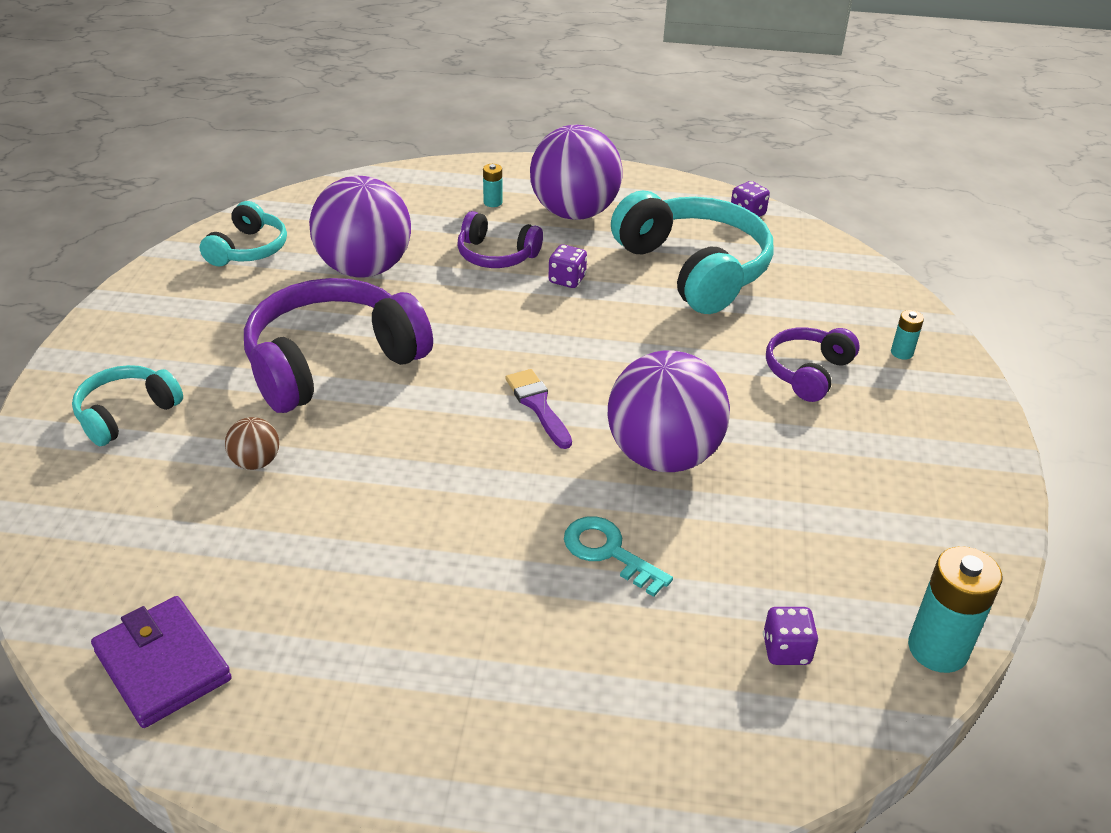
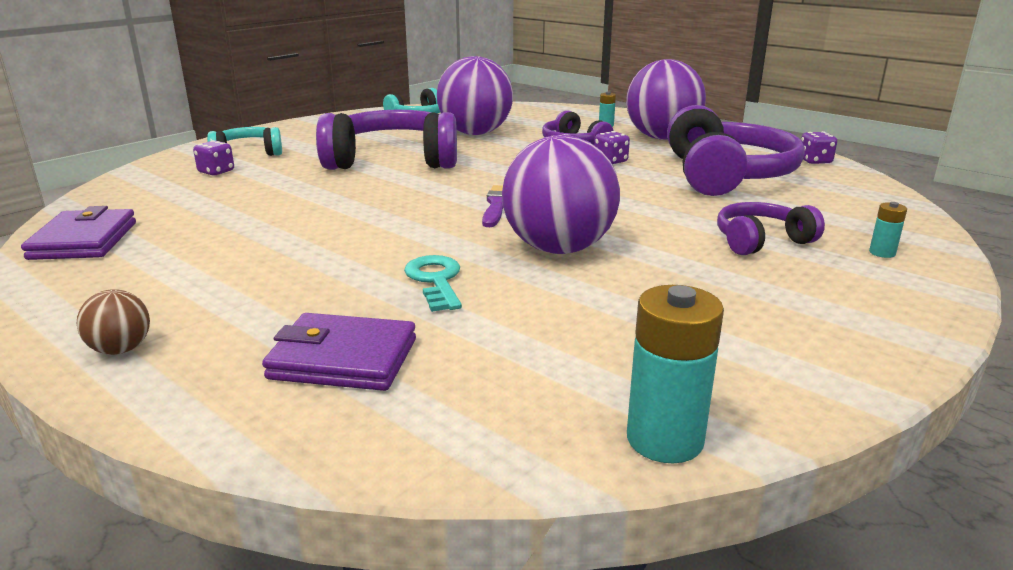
camera: 35 degrees right, 15 degrees down
(256, 462) = (280, 184): brown ball -> brown ball (121, 349)
(649, 690) = (343, 359): none -> purple wallet
(694, 269) = (726, 175): turquoise headphones -> purple headphones
(786, 650) = (499, 381): purple dice -> purple dice (216, 172)

